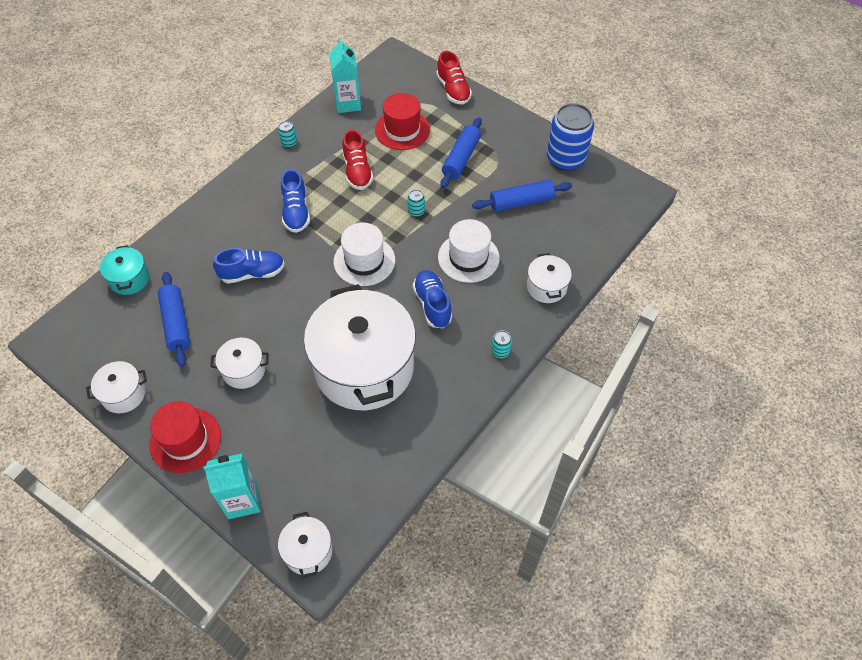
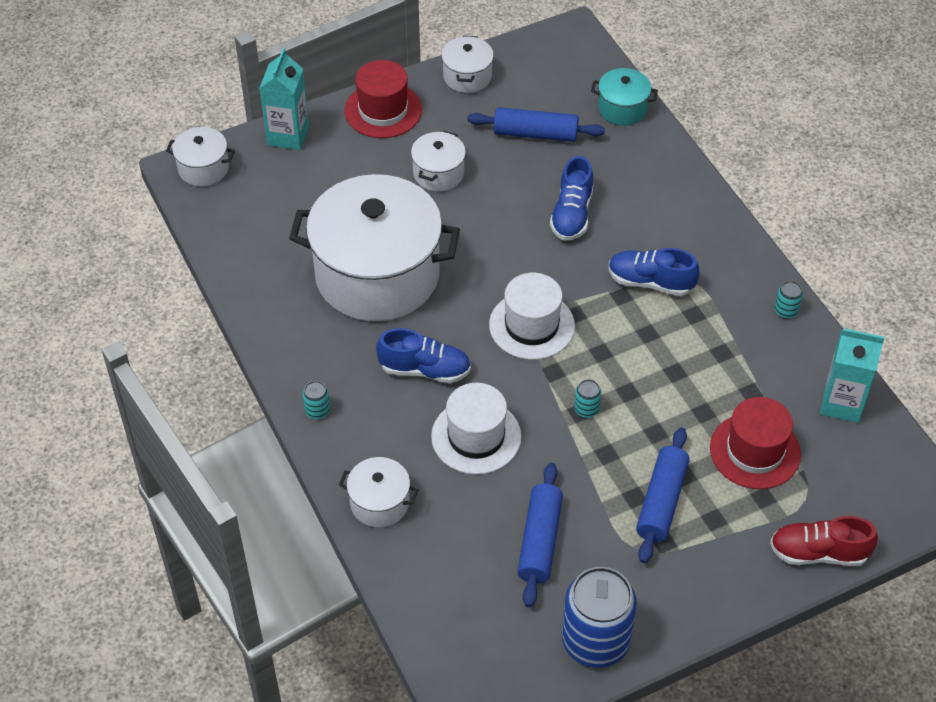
camera: 115 degrees right, 5 degrees down
(357, 171) = (693, 369): red shoe -> none
(461, 158) = (661, 502): blue rolling pin -> blue rolling pin turned 60 degrees clockwise

